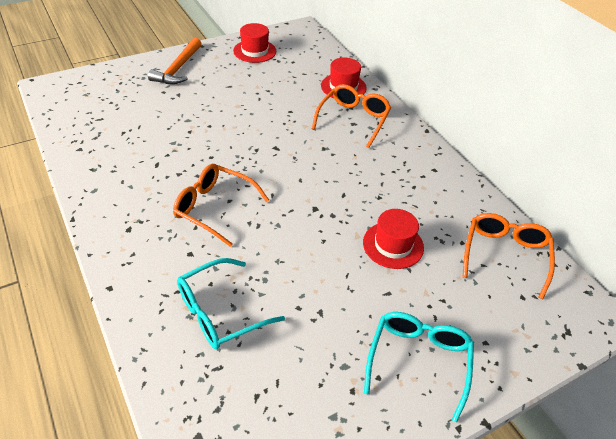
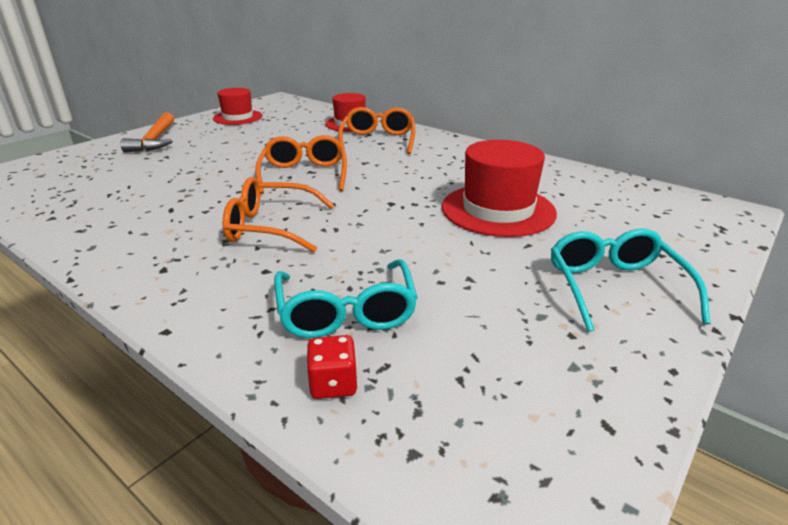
camera: 20 degrees left, 15 degrees down
(182, 369) = (333, 384): none -> red dice
(221, 311) = (346, 311): turquoise glasses -> turquoise glasses turned 45 degrees counterclockwise
(393, 245) = (498, 210): red hat -> red hat, size x1.56
(505, 256) = (610, 193): orange glasses -> orange glasses (304, 175)

